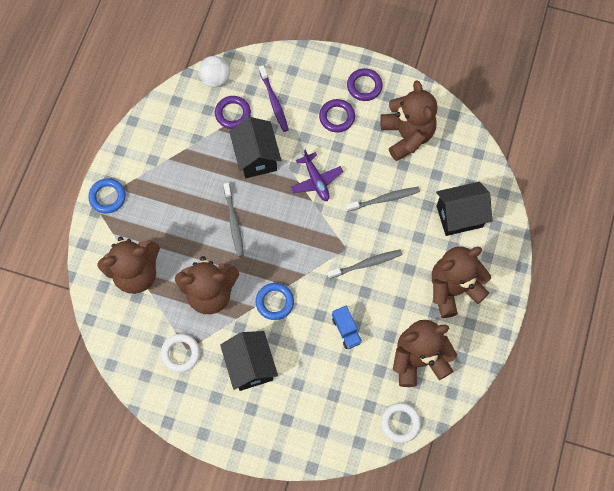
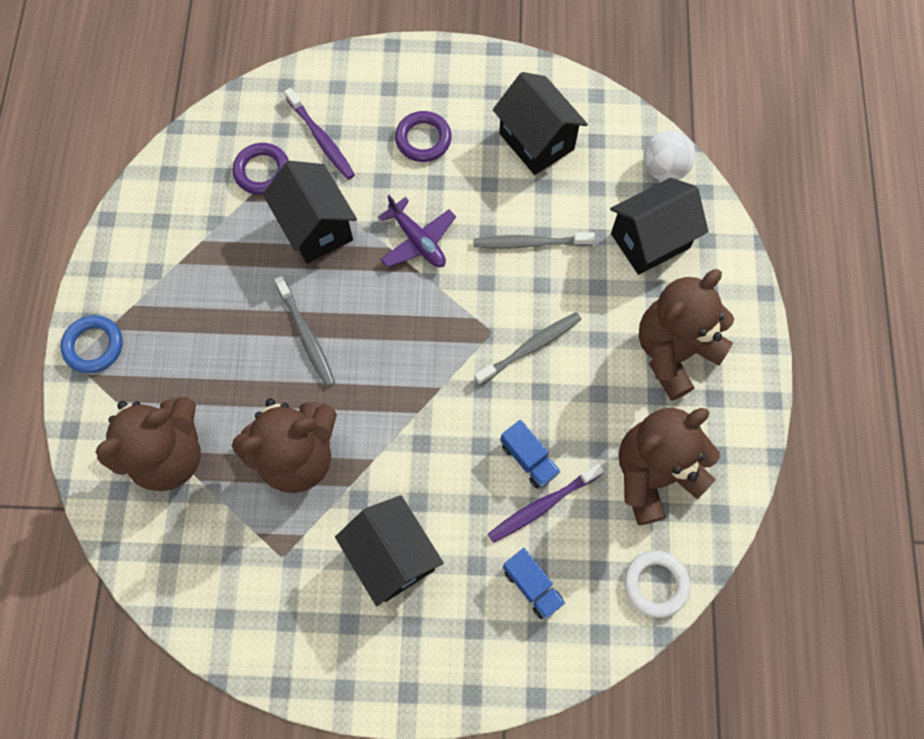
camera: 15 degrees left, 0 degrees up
(180, 353) = (273, 566): white ring -> none
(215, 79) = (222, 126): white ball -> white ball (664, 169)
(274, 302) = (404, 444): blue ring -> none
(327, 404) = (532, 586): none -> blue truck
(346, 360) = (542, 505): none -> purple toothbrush
(364, 86) = (452, 85): purple ring -> none
(384, 199) = (529, 243): grey toothbrush -> grey toothbrush turned 150 degrees counterclockwise
(407, 135) = (536, 141): brown teddy bear -> black house

